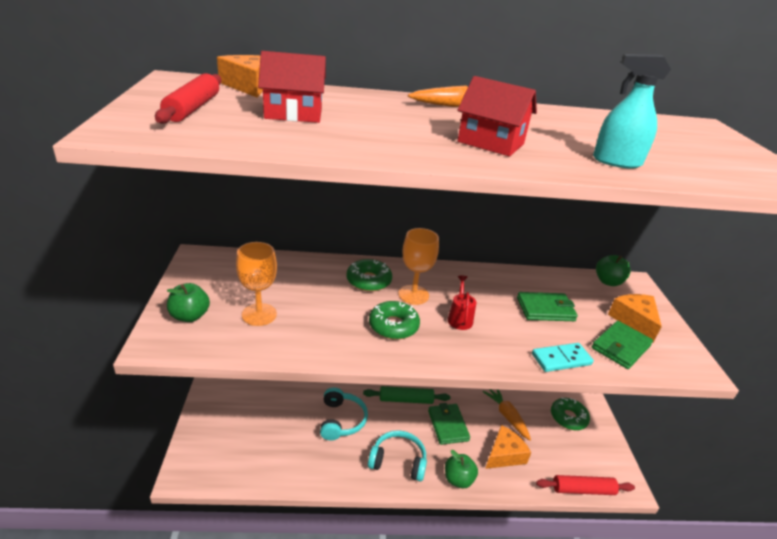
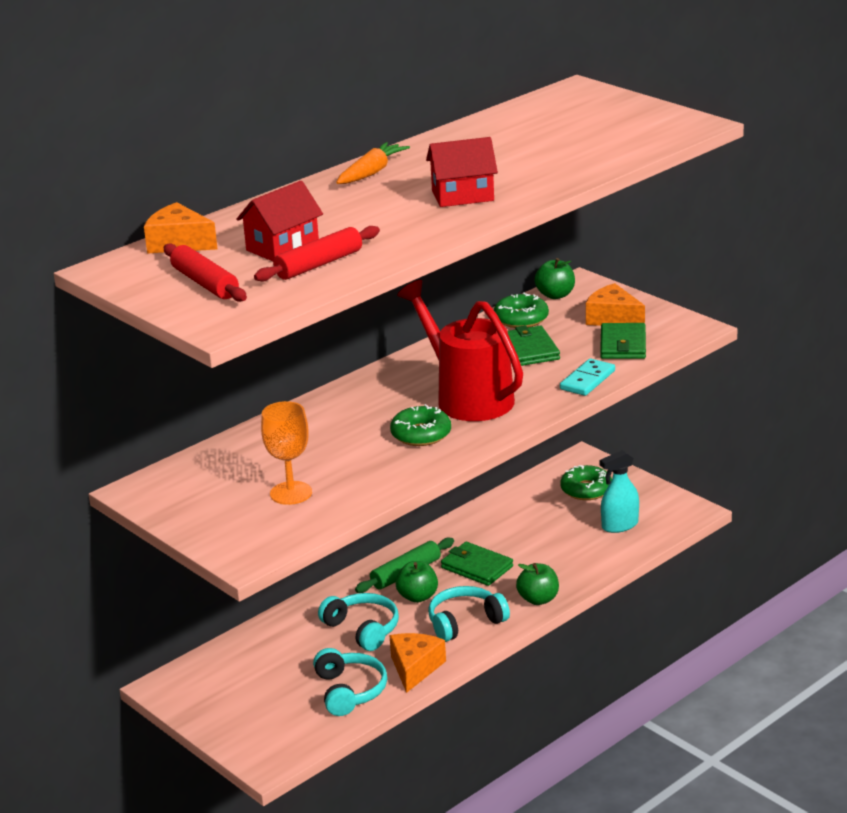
camera: 35 degrees left, 5 degrees down
(190, 316) = (232, 529): green apple -> green apple (417, 597)
(283, 459) = (350, 691): none -> turquoise headphones
(368, 281) = (340, 415): green donut -> green donut (521, 319)
(413, 295) = (400, 403): orange goblet -> none
(459, 318) = (467, 397): red watering can -> red watering can, size x2.45
(504, 455) = (559, 556): orange cheese -> orange cheese (415, 668)
(506, 416) = (525, 524): orange carrot -> none
(545, 309) = (530, 350): green wallet -> green wallet turned 60 degrees counterclockwise
(583, 489) = (656, 537): red rolling pin -> red rolling pin (319, 264)
(616, 162) = (564, 167): turquoise spray bottle -> turquoise spray bottle (619, 525)

